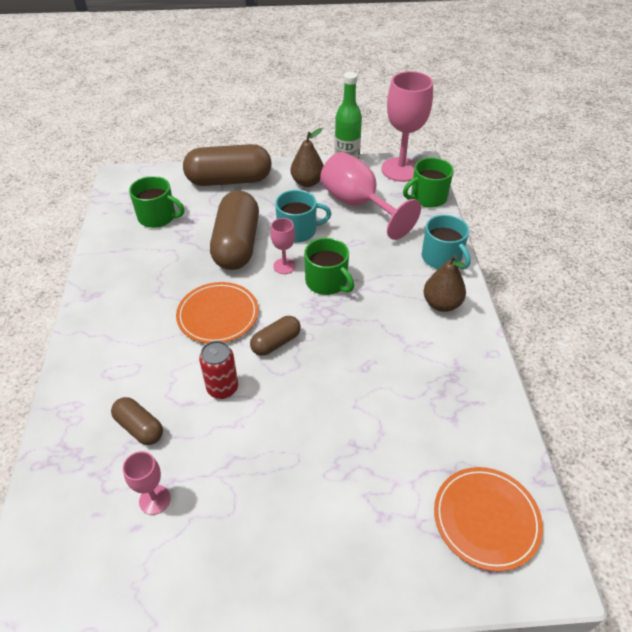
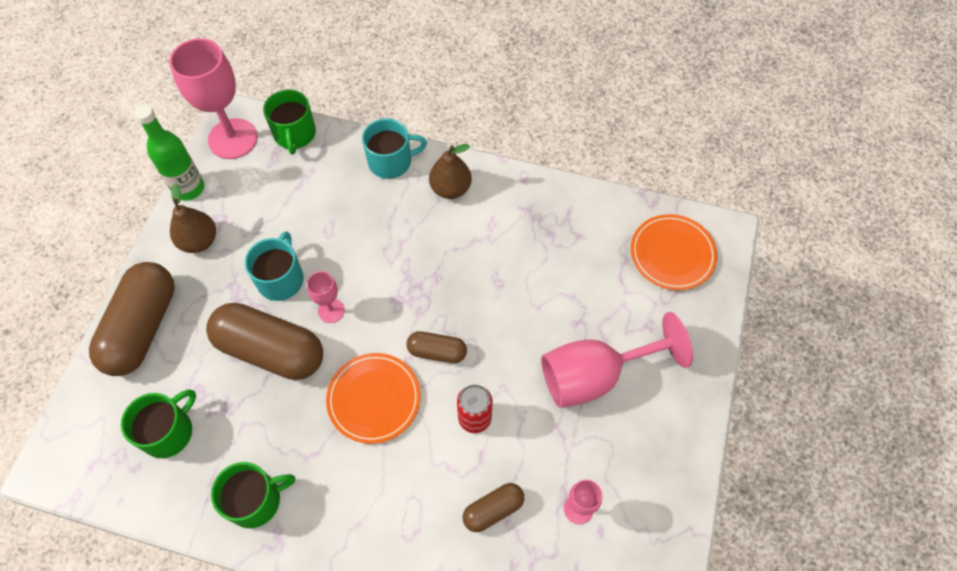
camera: 70 degrees left, 15 degrees up
(276, 343) = (437, 351): brown capsule -> brown capsule turned 60 degrees counterclockwise
(327, 282) = (375, 277): green mug -> green mug (256, 500)
(358, 205) = (269, 204): pink goblet -> pink goblet (594, 375)

